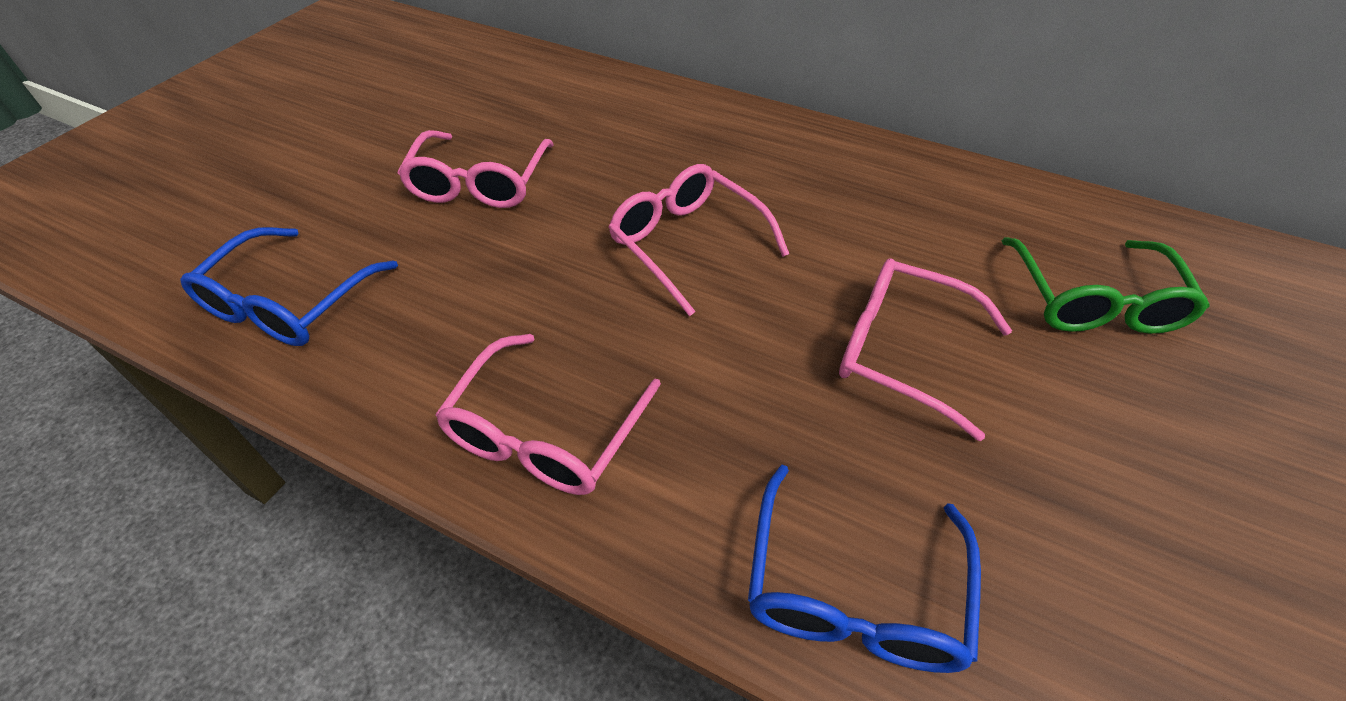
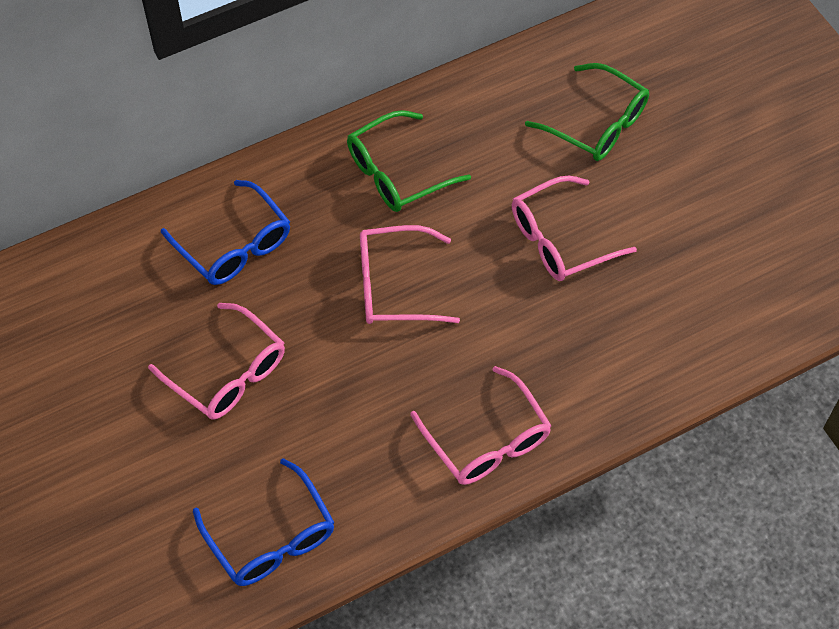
camera: 55 degrees left, 10 degrees up
(821, 182) = (397, 173): none -> green glasses
(853, 591) = (666, 361): blue glasses -> blue glasses (234, 245)

